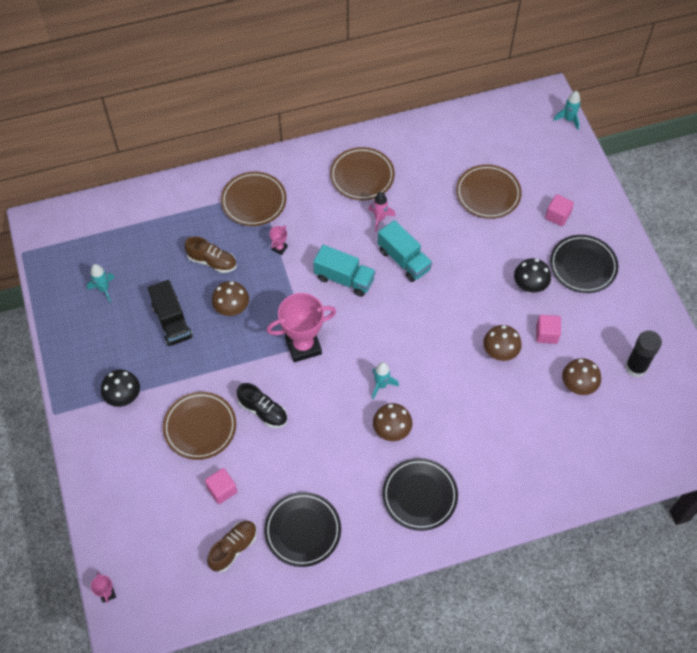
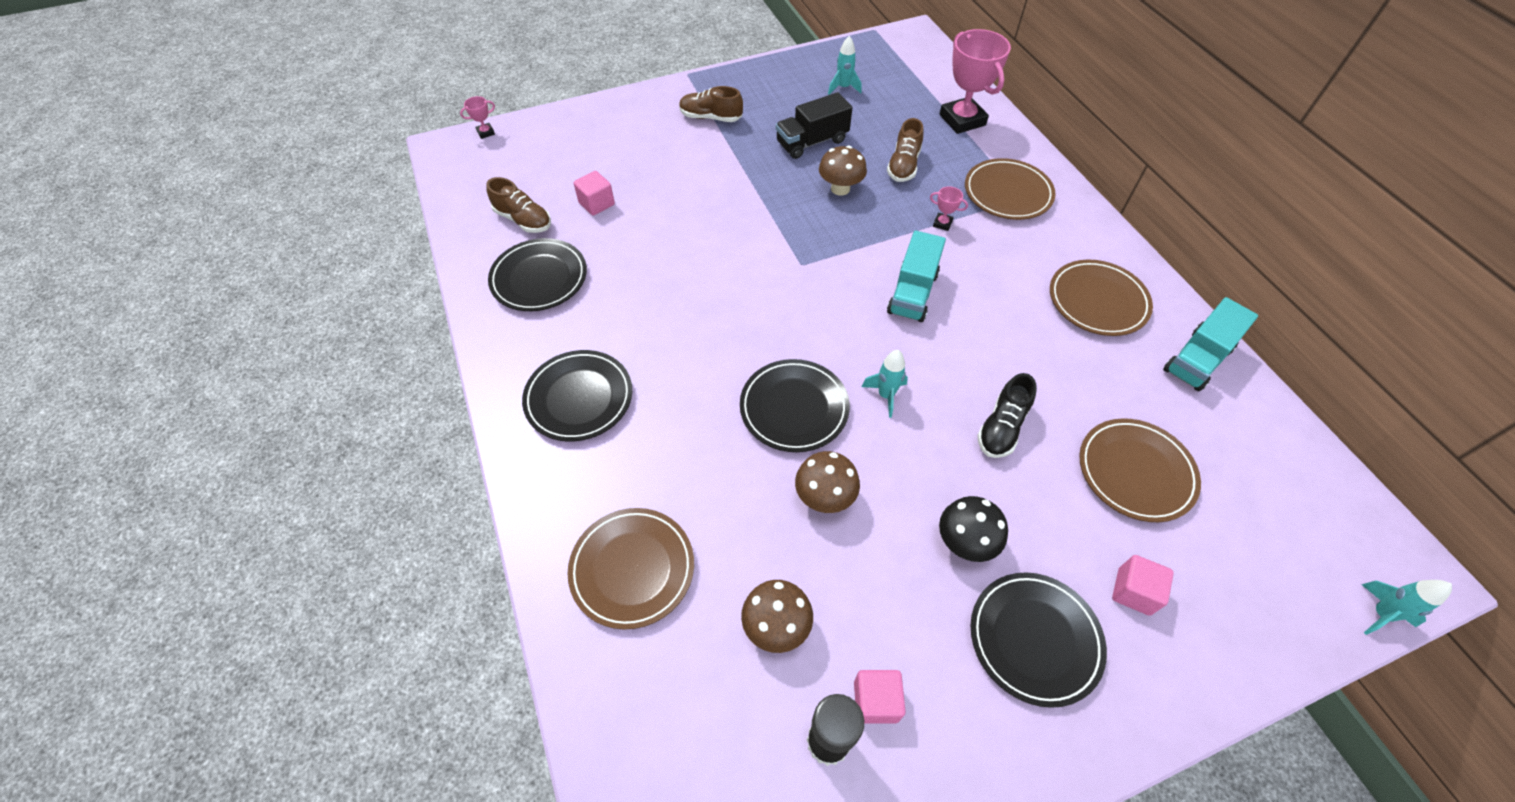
camera: 85 degrees right, 5 degrees down
(124, 397) = (711, 117): black mushroom -> brown shoe
(200, 427) = (676, 178): brown plate -> brown plate (632, 569)
(263, 411) = (700, 229): black shoe -> black shoe (1001, 428)
(303, 346) = (798, 259): pink trophy -> pink trophy (962, 120)
(379, 218) = (1029, 327): pink rocket -> none
(381, 385) = (748, 345): turquoise rocket -> turquoise rocket (886, 395)
(391, 430) = (678, 361): brown mushroom -> none
(404, 260) = (964, 360): turquoise truck -> turquoise truck (1197, 359)
(435, 362) = (794, 408): none -> black plate
(546, 334) = (872, 572): pink cube -> pink cube (876, 701)

